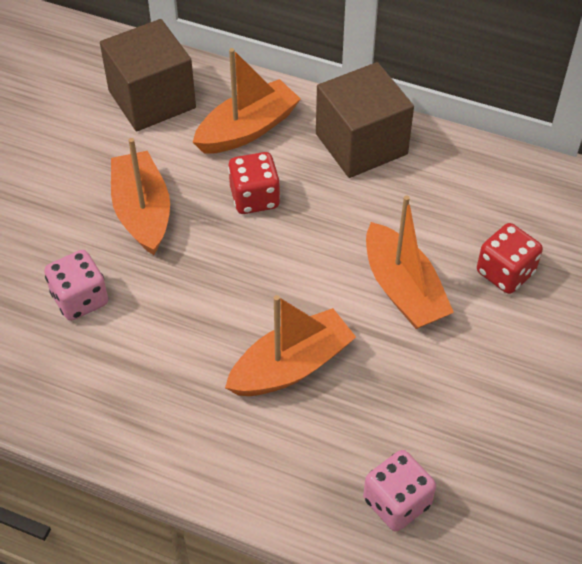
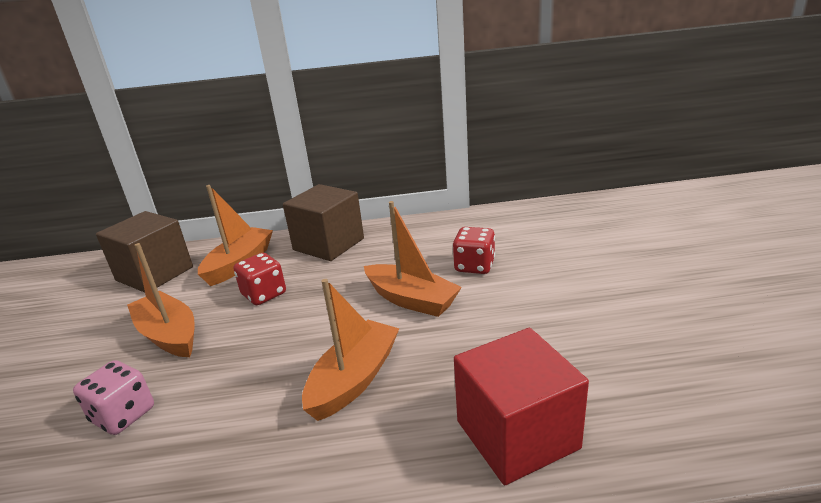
camera: 25 degrees left, 25 degrees down
(396, 502) = (517, 434): pink dice -> red cube

